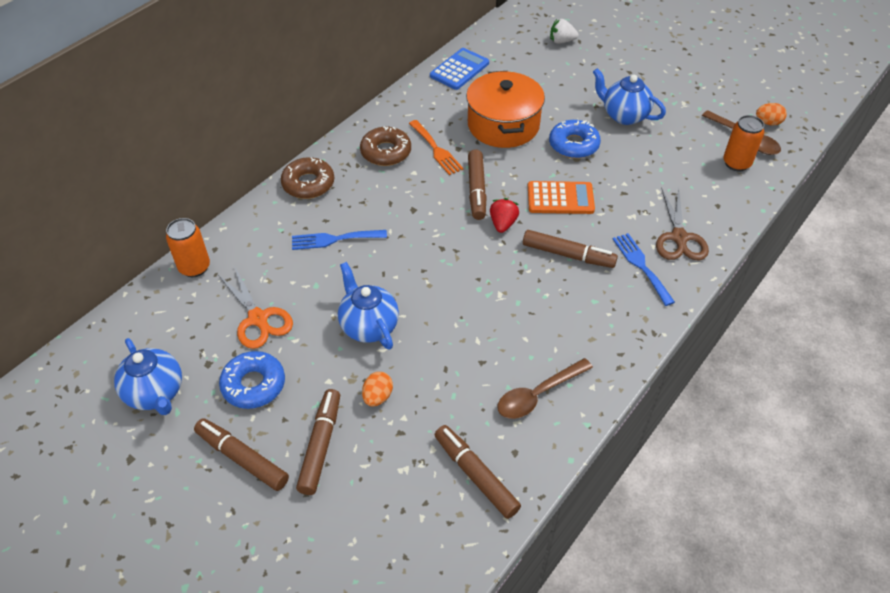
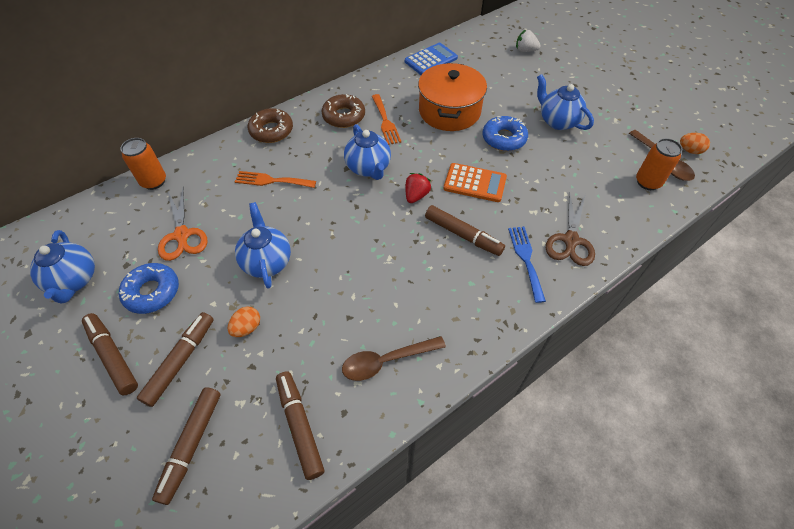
camera: 15 degrees right, 5 degrees up
(334, 239) = (271, 181): blue fork -> orange fork
(438, 204) = (368, 168): none -> blue teapot
(476, 190) = (405, 161): brown marker -> brown marker (191, 445)

